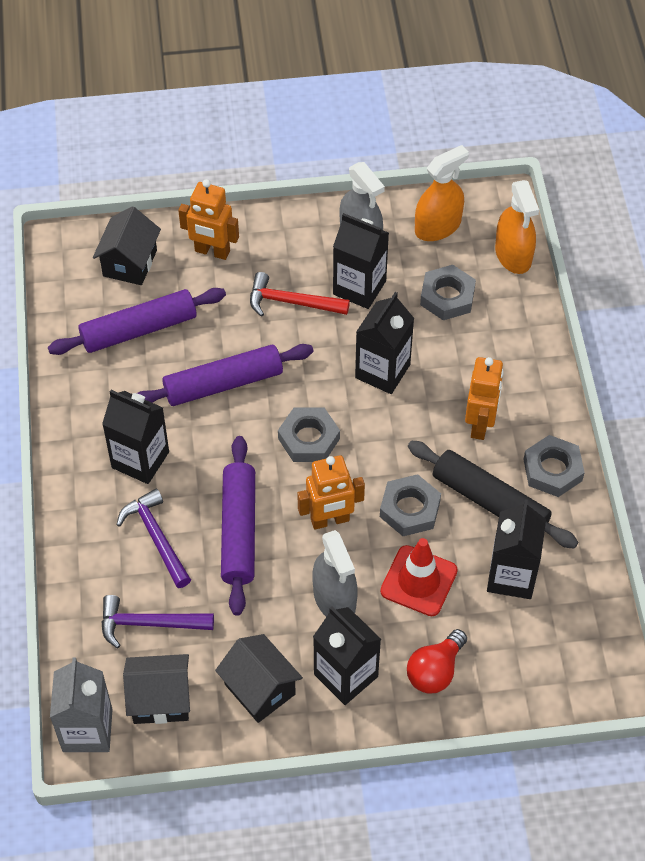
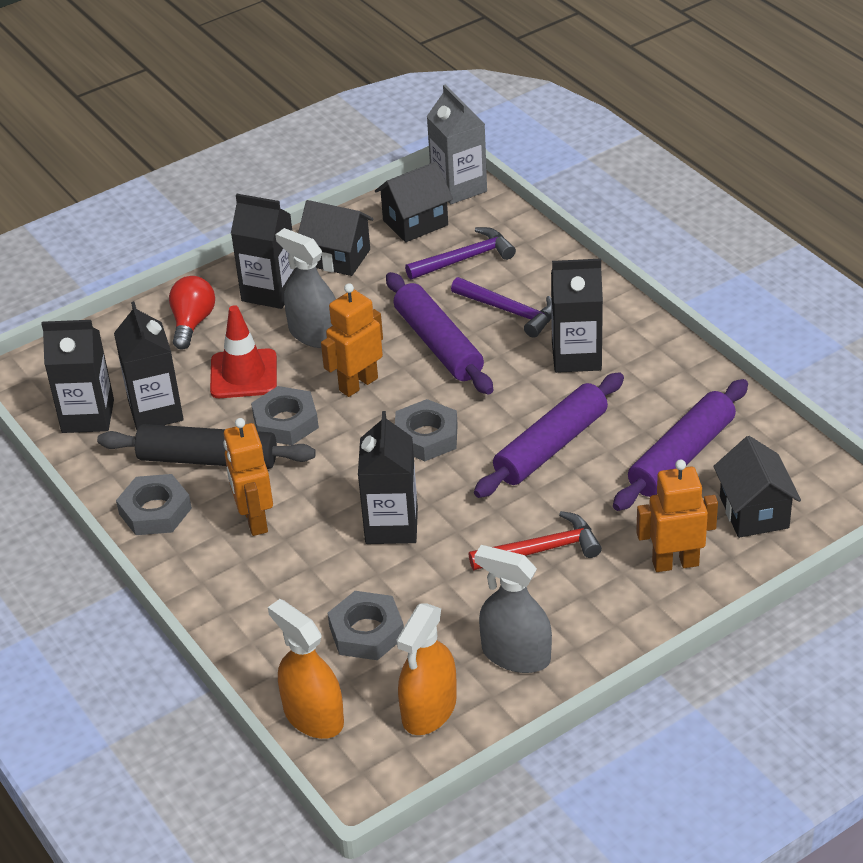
camera: 155 degrees right, 15 degrees down
(359, 287) = (476, 598): black carton -> black carton (88, 416)

